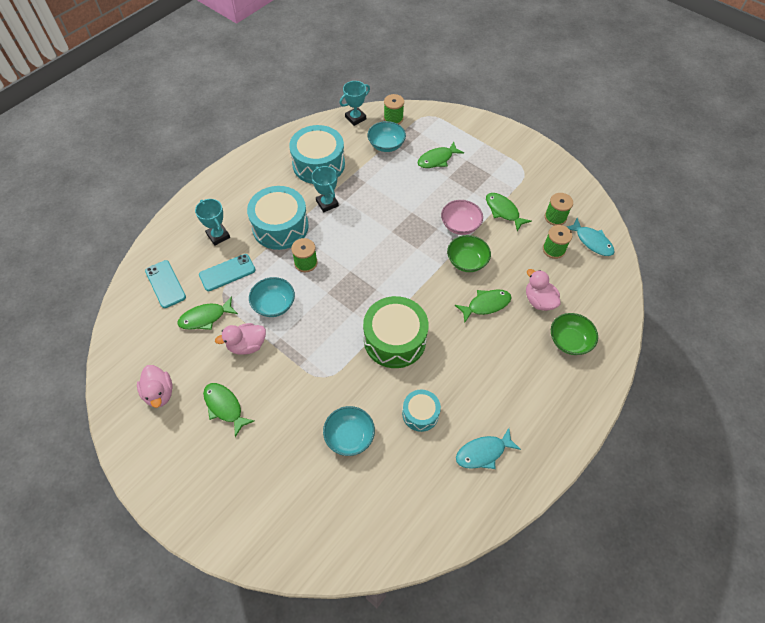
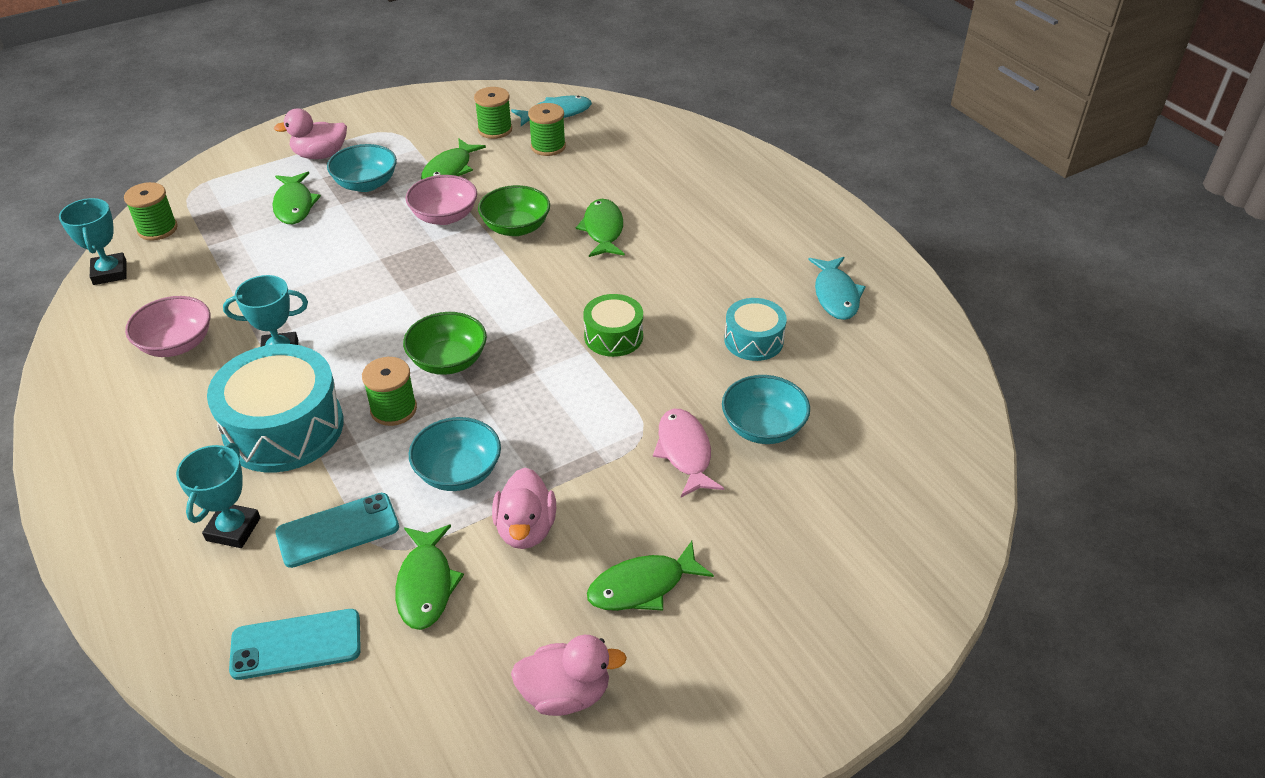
camera: 70 degrees left, 15 degrees down
(218, 236) = (233, 529): turquoise trophy -> turquoise trophy turned 60 degrees counterclockwise
(227, 272) = (338, 530): turquoise phone -> turquoise phone turned 75 degrees clockwise
(318, 164) = (176, 344): turquoise drum -> pink bowl
(318, 401) = (685, 452): none -> pink fish
(386, 145) = (210, 251): turquoise bowl -> turquoise bowl (366, 184)
(394, 339) = (613, 336): green drum -> green drum, size x0.55
(503, 211) = (449, 170): green fish -> green fish turned 45 degrees counterclockwise
(539, 300) = (623, 182): pink duck -> pink duck (320, 155)
(569, 341) = (700, 176): green bowl -> green bowl (448, 361)

